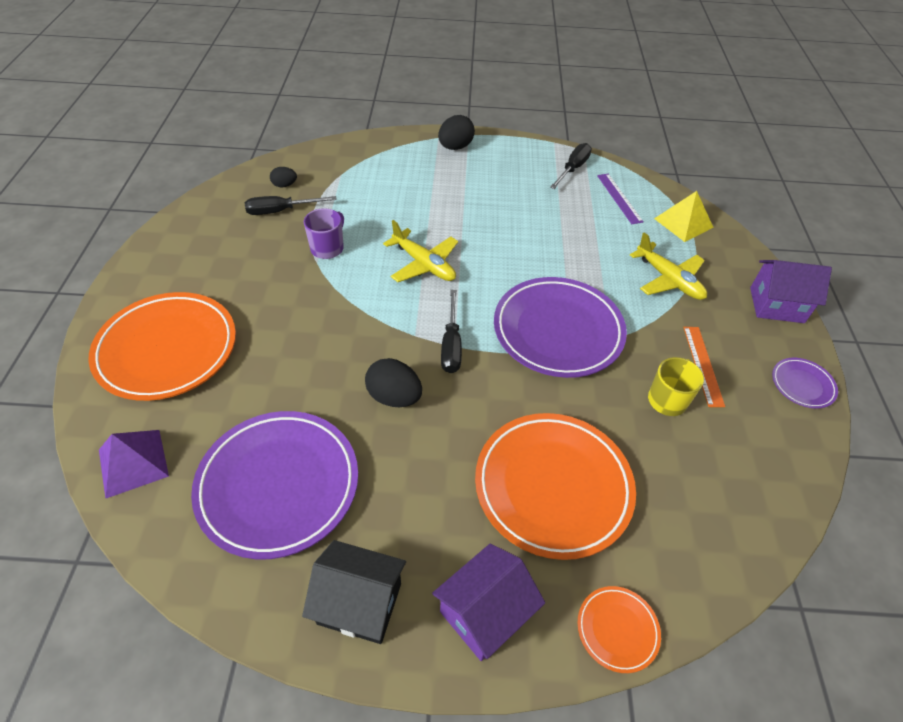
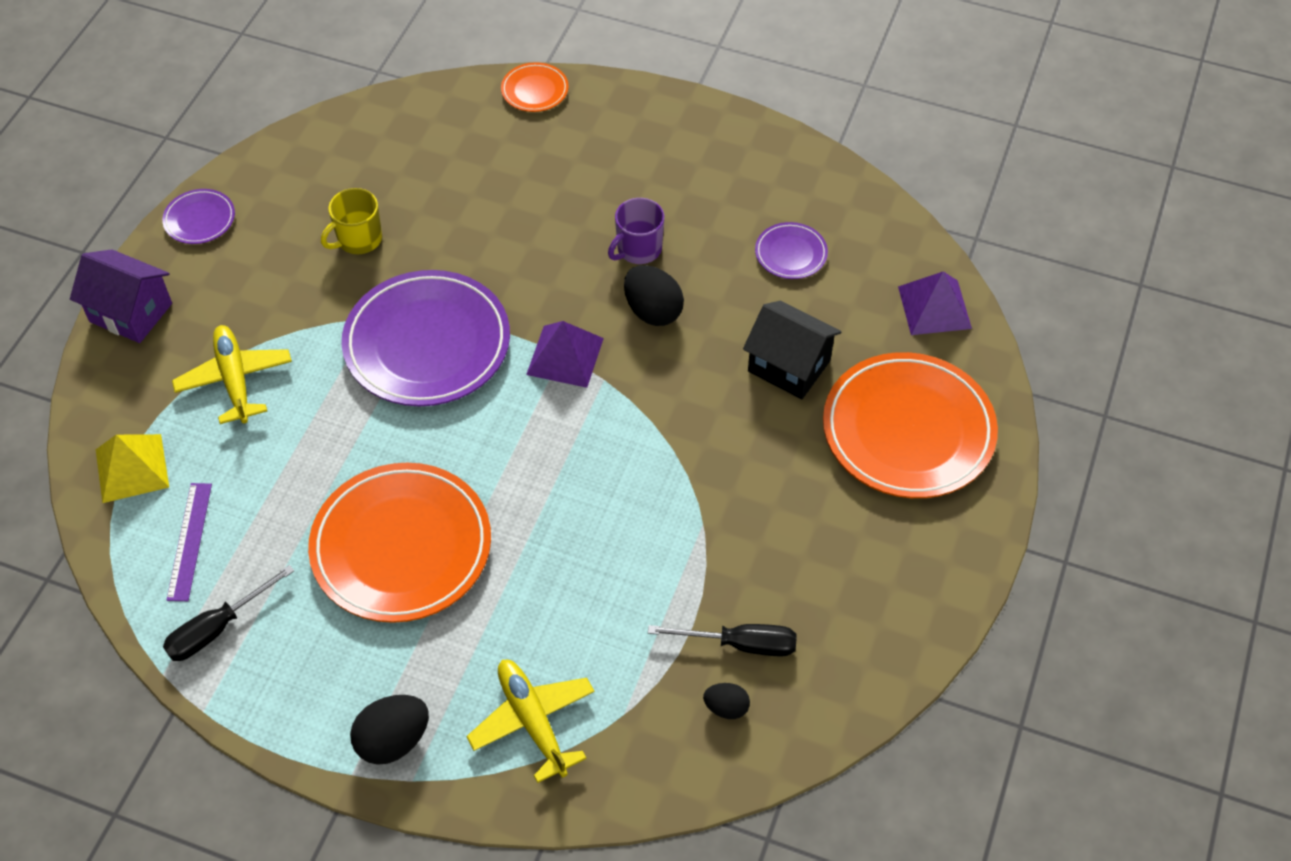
camera: 160 degrees left, 5 degrees up
(278, 485) = (790, 253): purple plate -> purple plate, size x0.45
(327, 248) = (681, 547): purple mug -> purple mug (638, 249)
(359, 603) = (734, 151): black house -> black house (789, 366)
(424, 264) = (552, 484): yellow plane -> yellow plane (532, 721)
(451, 345) = (565, 356): black screwdriver -> purple pyramid
(485, 613) = (634, 123): purple house -> none
(553, 486) = (529, 192): orange plate -> orange plate (401, 547)
(703, 365) = (288, 264): orange ruler -> none

